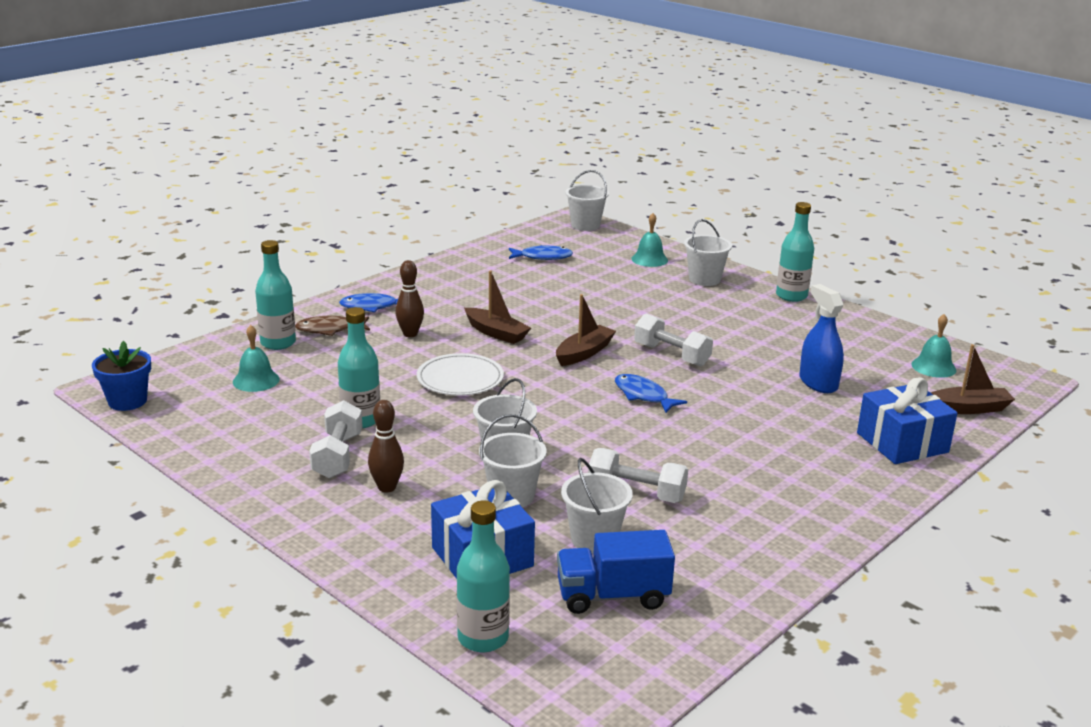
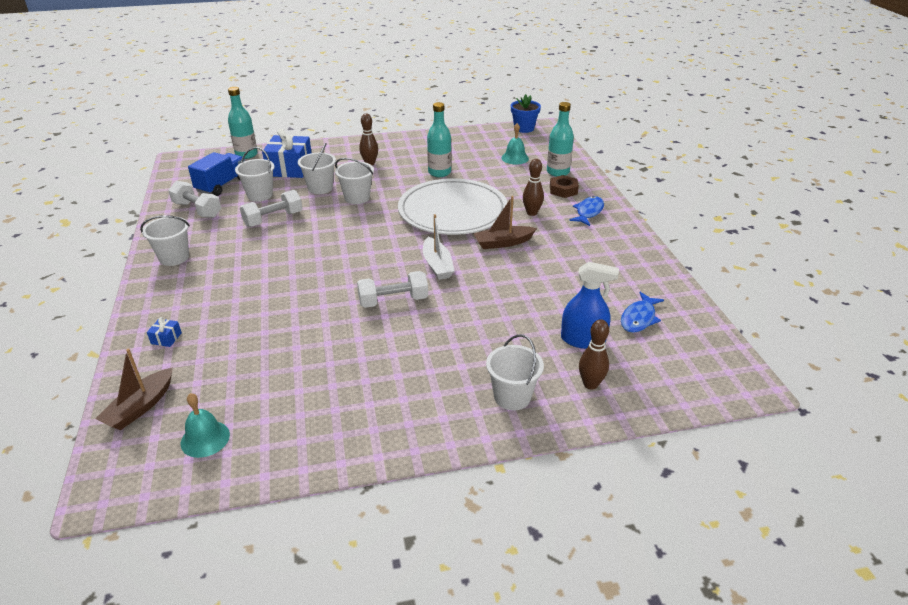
camera: 125 degrees right, 10 degrees up
(329, 329) = (563, 190): brown fish -> brown nut
(338, 456) = (412, 160): white dumbbell -> white dumbbell (197, 210)
(460, 378) = (452, 211): white plate -> white plate, size x1.83
(584, 353) = (437, 265): brown boat -> white boat
(585, 225) = (719, 384): white bucket -> white bucket (174, 257)
(643, 395) = (356, 263): blue fish -> none
(649, 259) = (590, 384): turquoise bell -> brown bowling pin
(791, 296) = (422, 438): turquoise bottle -> none
(818, 383) = (274, 349): blue spray bottle -> blue spray bottle (583, 340)
(902, 443) = (166, 338): blue gift -> blue gift, size x0.41

